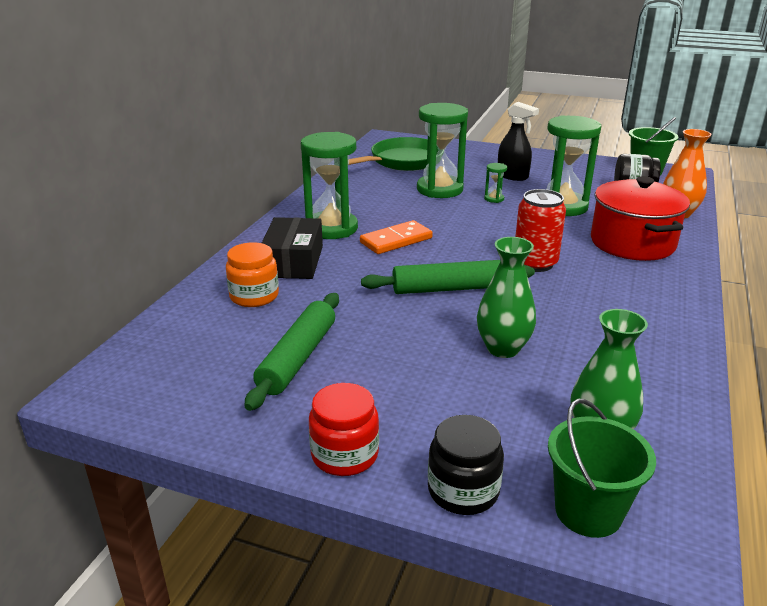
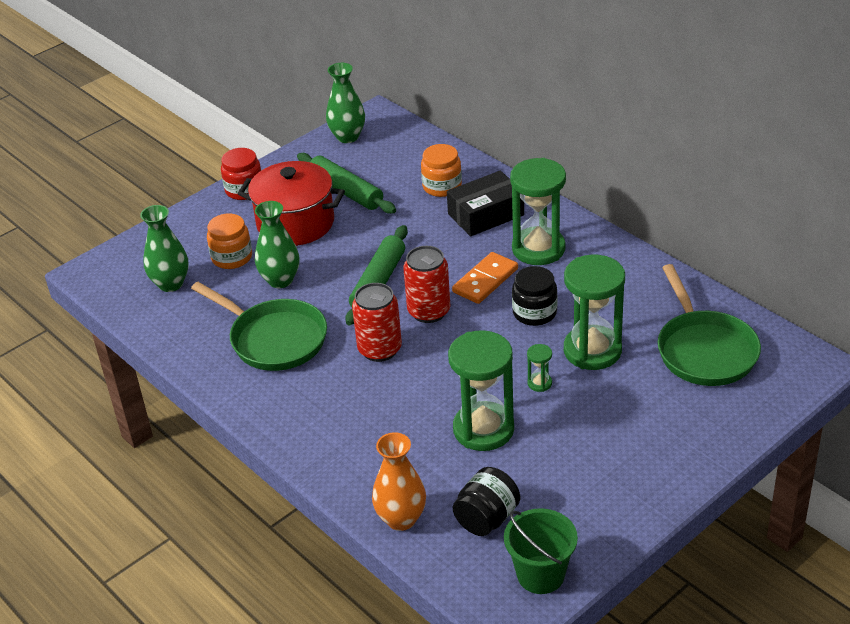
camera: 120 degrees right, 10 degrees up
(159, 399) = (347, 137): none -> green vase
(293, 261) = (486, 214): black box -> black box turned 60 degrees counterclockwise
(396, 240) = (485, 280): orange domino -> orange domino turned 45 degrees clockwise
(462, 254) = (429, 311): none -> red can
(463, 491) = (184, 220): black jar -> black jar (534, 313)
(499, 402) = (232, 257): none -> orange jar
(512, 176) = (599, 429): black spray bottle -> none
(588, 511) = (132, 255): green bucket -> none
(591, 320) = (274, 339): none -> green pan
(632, 243) = (366, 437): red pot -> red pot (295, 223)

